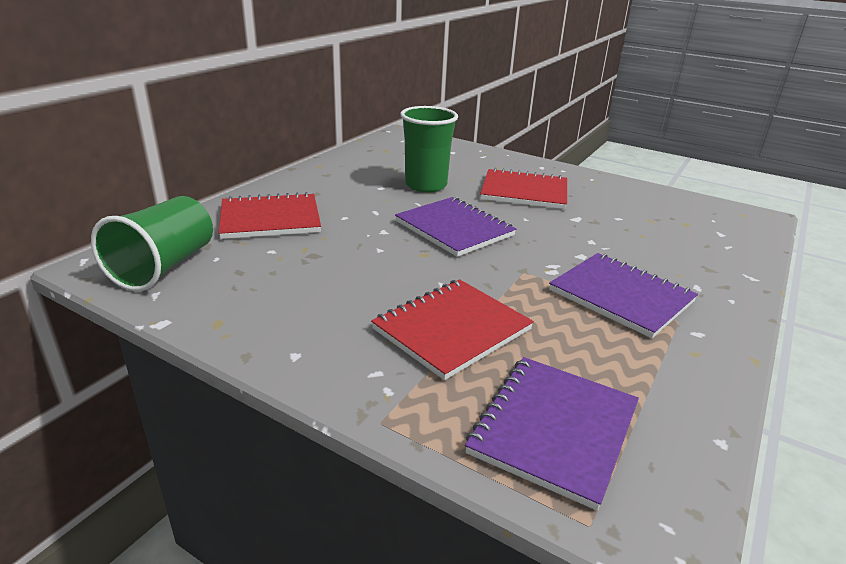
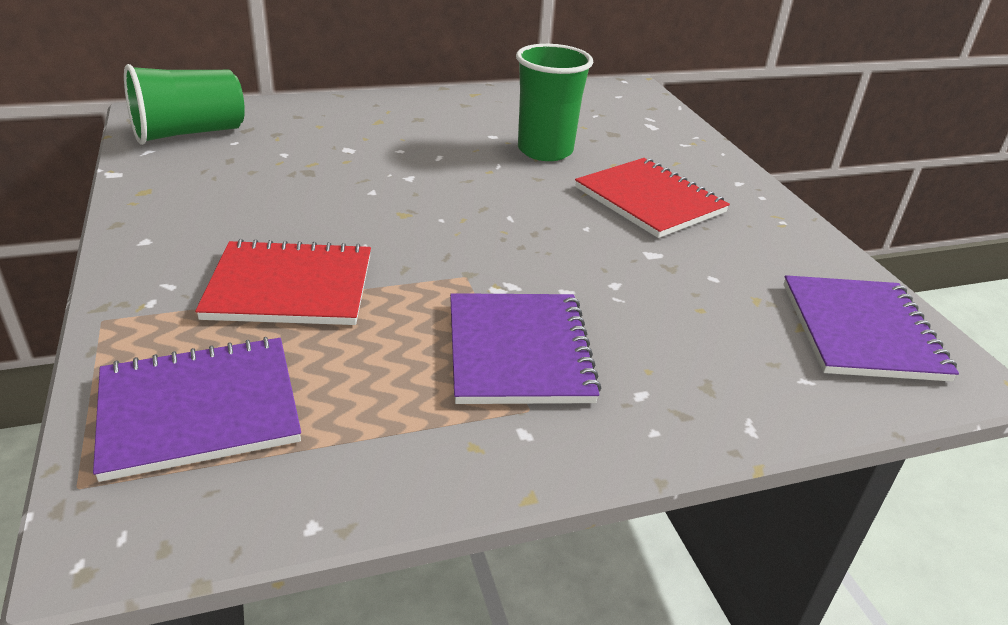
camera: 40 degrees right, 5 degrees up
(270, 219) = (334, 127): red notebook -> none
(454, 228) = (483, 204): purple notebook -> purple notebook (861, 331)

